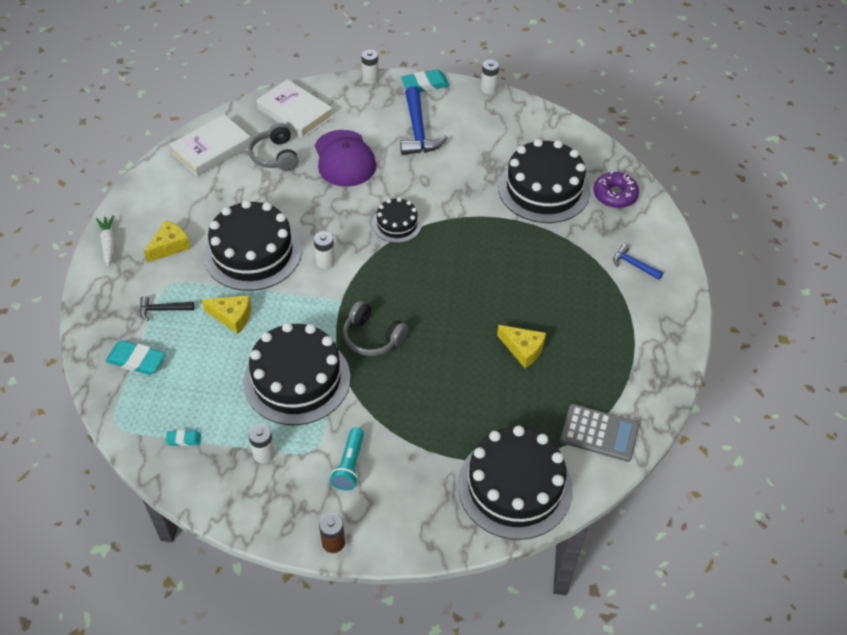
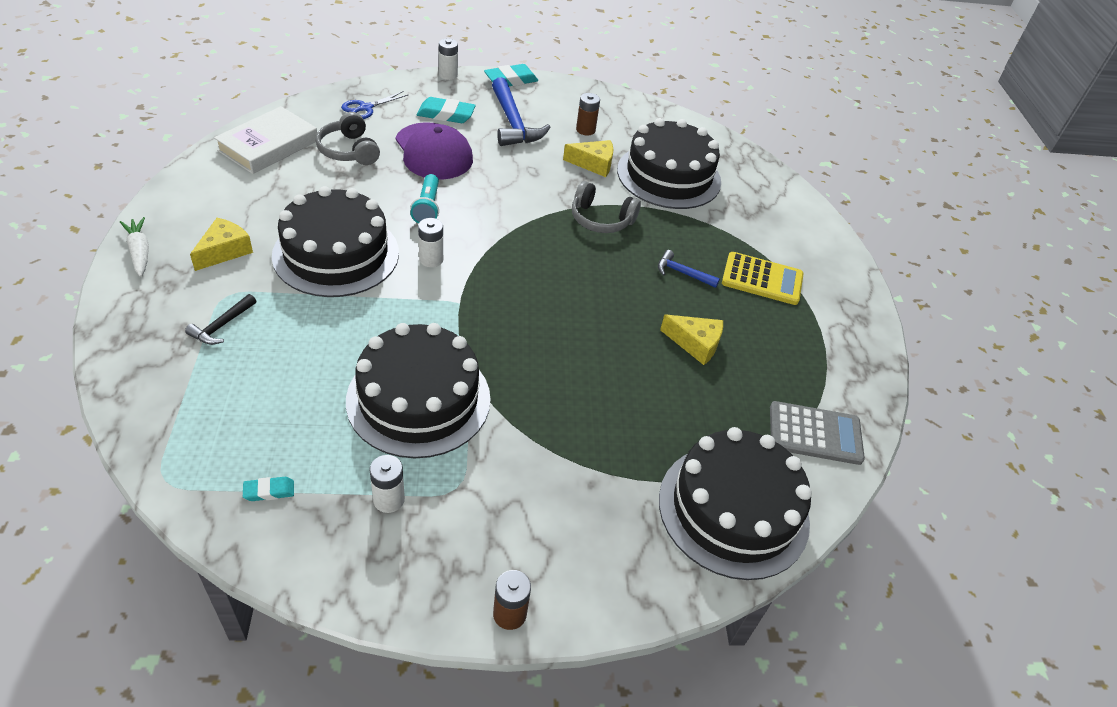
camera: 15 degrees left, 5 degrees down
(136, 360) = (189, 391): turquoise eraser -> turquoise eraser (446, 114)
(162, 309) = (222, 325): black hammer -> black hammer turned 45 degrees counterclockwise
(232, 317) = (319, 329): yellow cheese -> yellow cheese (593, 164)
(295, 113) = (366, 108): white book -> blue scissors
(349, 465) = (511, 504): turquoise flashlight -> turquoise flashlight (427, 208)
(372, 337) = (507, 342): grey headphones -> grey headphones (601, 219)
(397, 224) = (510, 216): black cake -> none
(480, 139) = (585, 130): none -> brown battery
(489, 89) = (582, 83): white battery -> none
(598, 294) = (762, 279): none -> yellow calculator
(615, 195) = (747, 179): purple donut -> none
(634, 265) = (790, 247): blue hammer -> blue hammer (682, 273)

